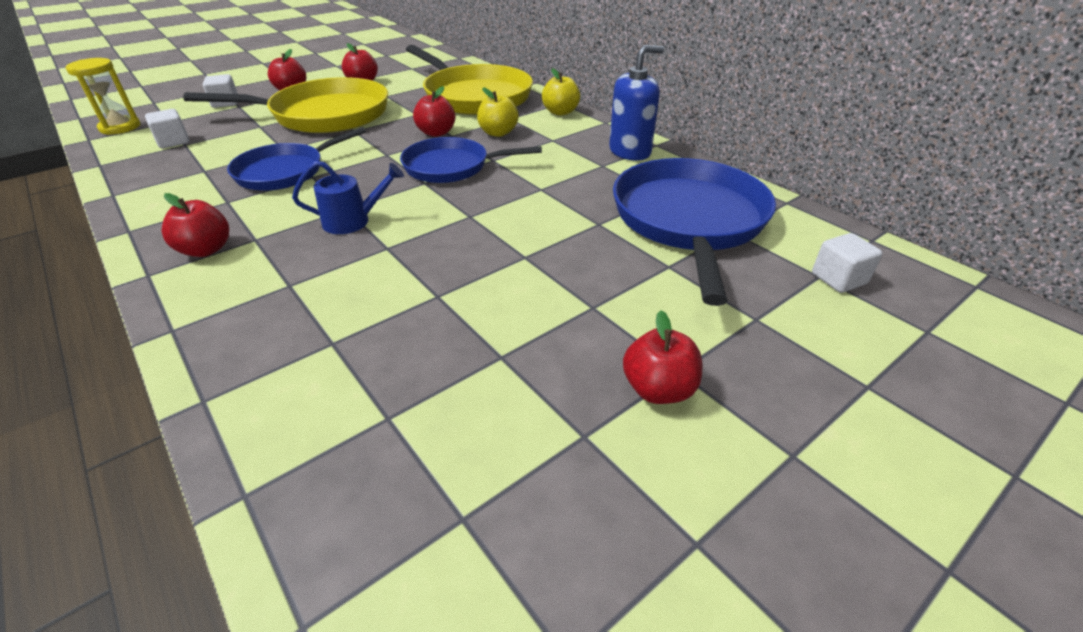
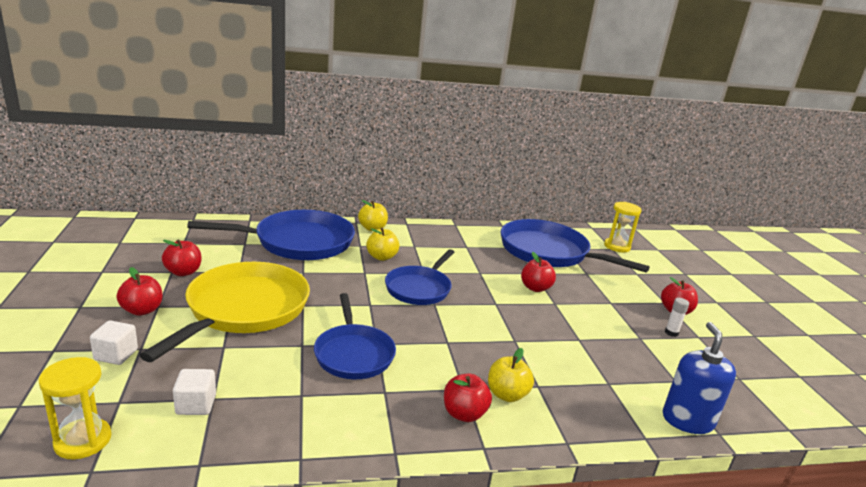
camera: 65 degrees left, 15 degrees down
(257, 267) = (507, 394): none -> yellow apple
(354, 221) = (469, 343): blue watering can -> none
(436, 133) = (353, 276): red apple -> red apple (535, 288)
(474, 96) = (299, 242): yellow pan -> blue pan
(559, 393) = (671, 333): none -> white glue stick
(630, 151) = (456, 233): blue soap dispenser -> blue soap dispenser (687, 420)
(838, 279) = (617, 246): white cube -> yellow hourglass

